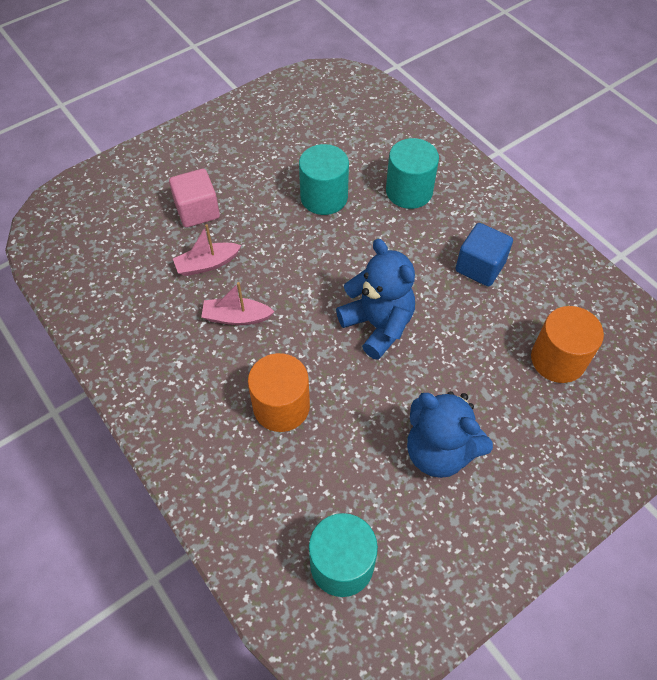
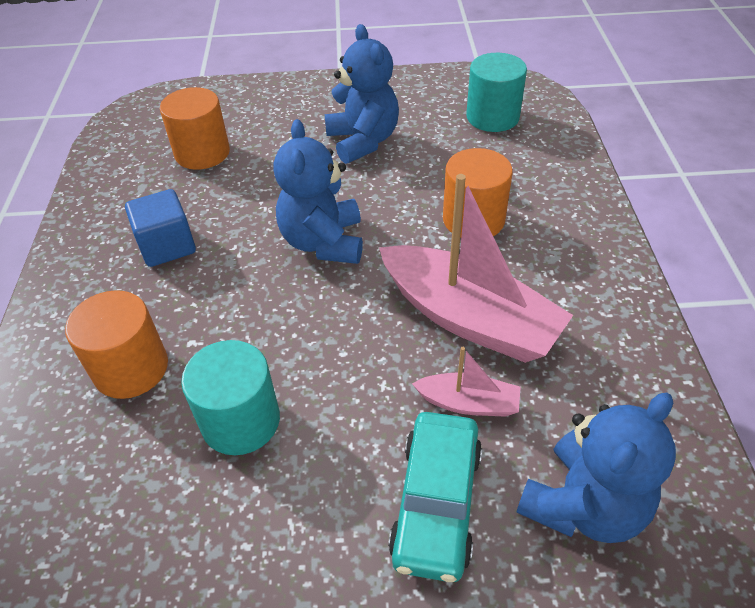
camera: 145 degrees left, 10 degrees down
(123, 243) = (583, 505): none -> blue teddy bear
(197, 211) = (436, 502): pink cube -> turquoise car
(237, 317) = (468, 318): pink boat -> pink boat, size x2.11
(409, 191) = (131, 368): turquoise cylinder -> orange cylinder

